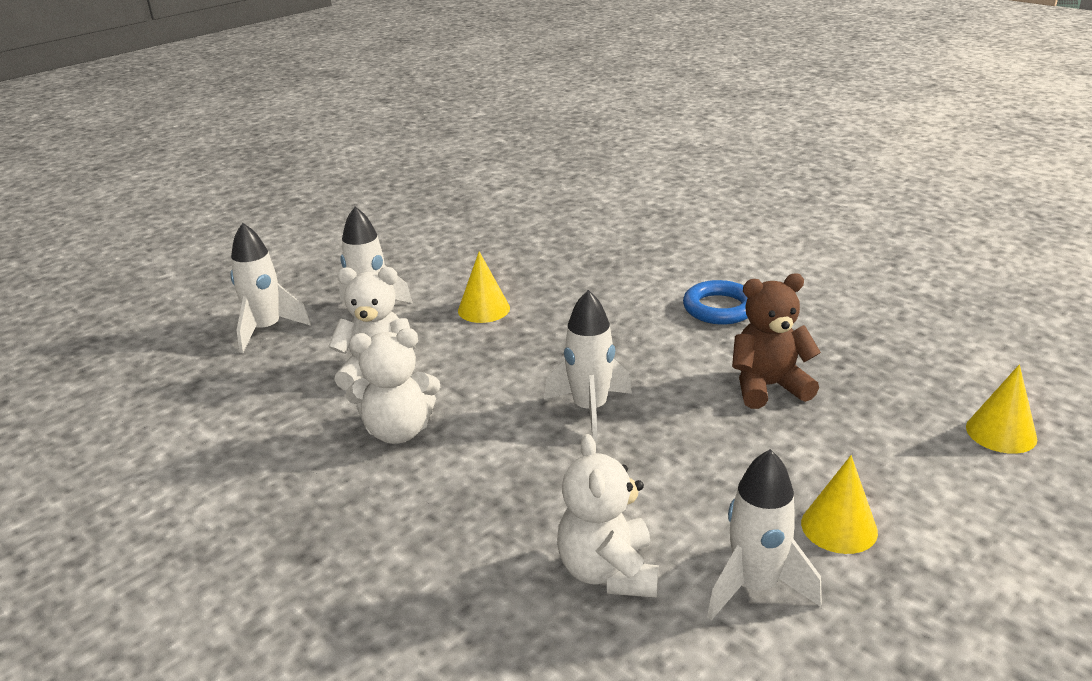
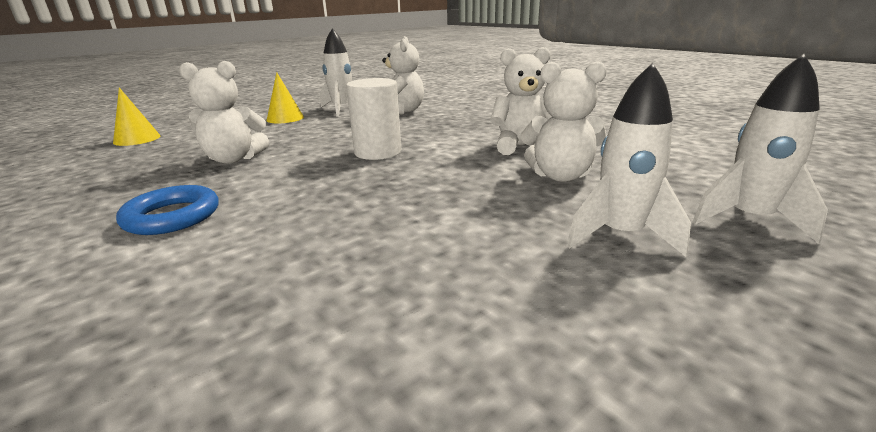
camera: 175 degrees left, 5 degrees down
(483, 309) = (459, 231): yellow cone -> none
(590, 409) = (378, 152): white rocket -> white cylinder
(768, 387) = (234, 159): brown teddy bear -> white teddy bear

